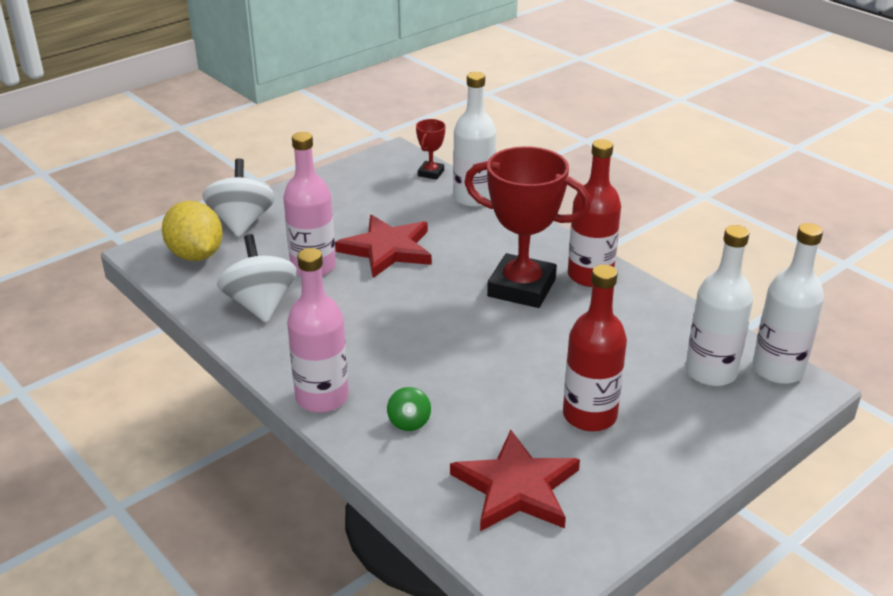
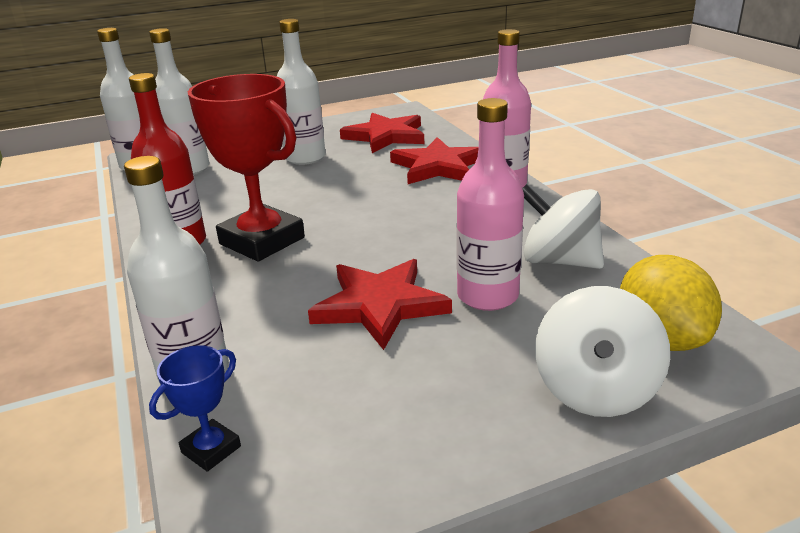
camera: 160 degrees left, 5 degrees down
(260, 304) = (559, 261): white spinning top -> white spinning top turned 120 degrees clockwise
(409, 422) = (438, 166): green spinning top -> red star
(431, 173) = (211, 449): red trophy -> blue trophy
(589, 415) = (305, 158): red bottle -> white bottle

